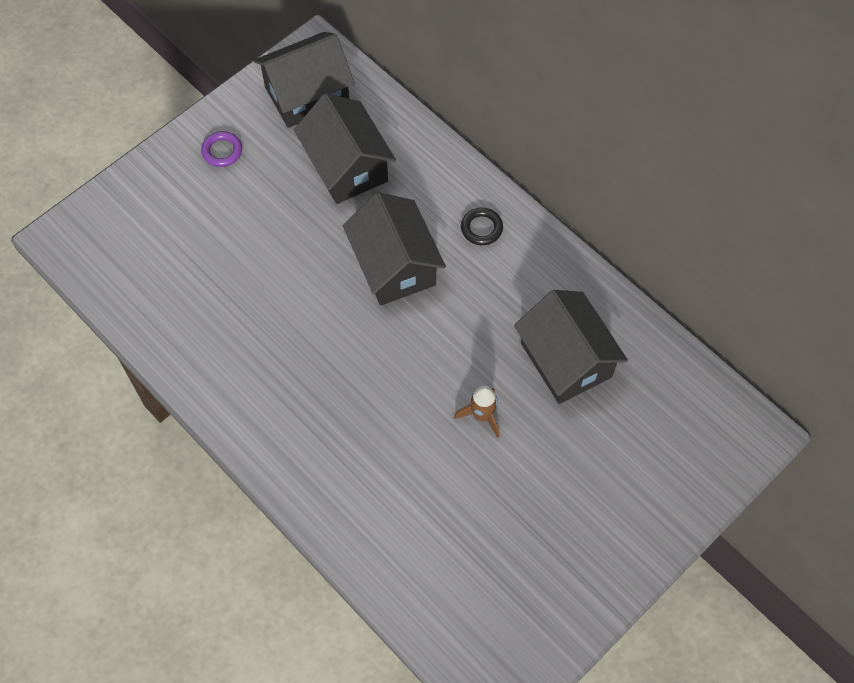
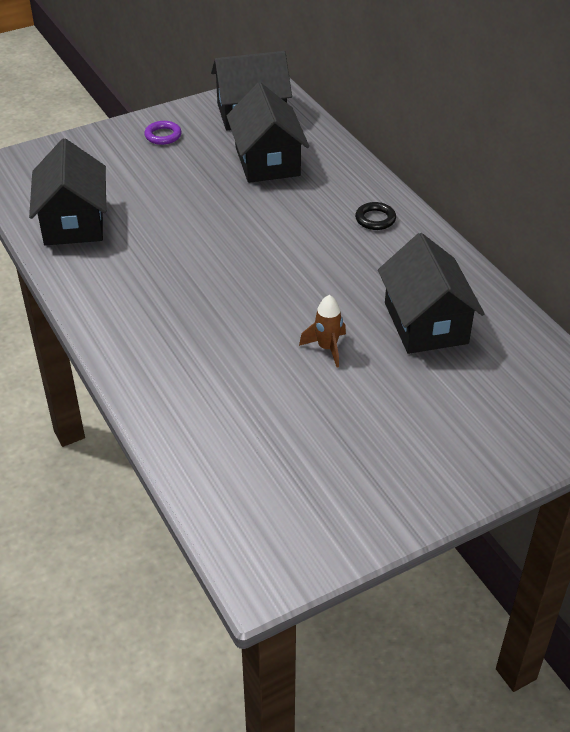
camera: 15 degrees right, 20 degrees down
(394, 265) = (284, 230): black house -> black house (73, 222)

